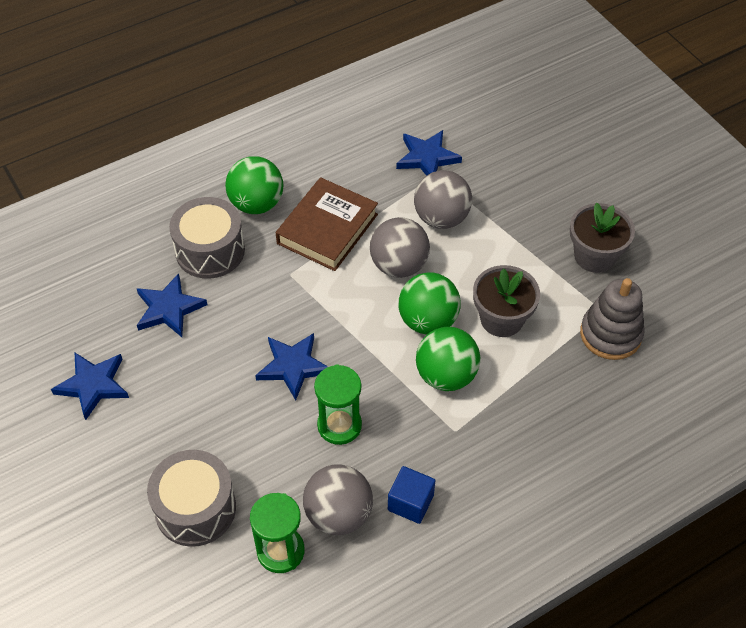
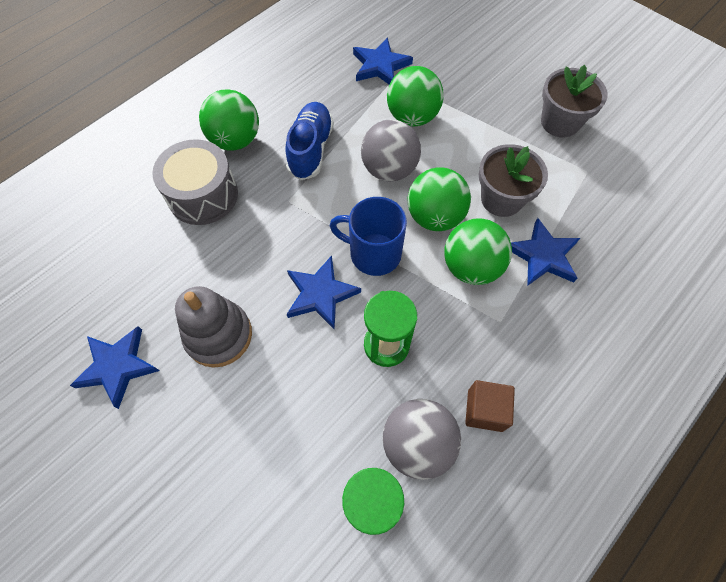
camera: 15 degrees left, 10 degrees up
(169, 308) = (177, 264): blue star -> blue star (543, 255)
(195, 508) = (265, 480): grey drum -> none
(327, 229) = (311, 149): brown book -> blue shoe
(355, 341) = (373, 253): none -> blue mug
(410, 502) = (485, 410): blue cube -> brown cube
(441, 218) = (412, 117): grey ball -> green ball
(610, 334) = (603, 191): grey stacking toy -> grey stacking toy (219, 335)

